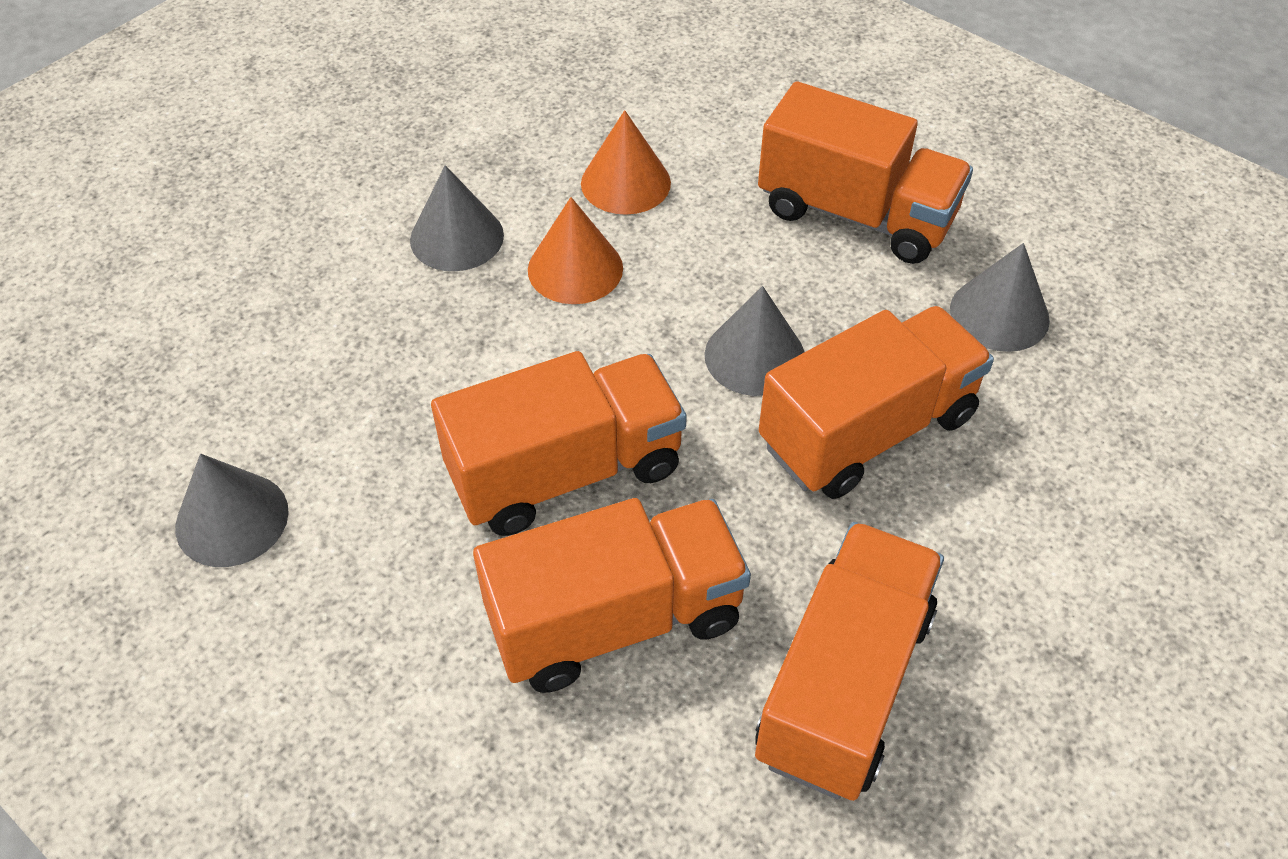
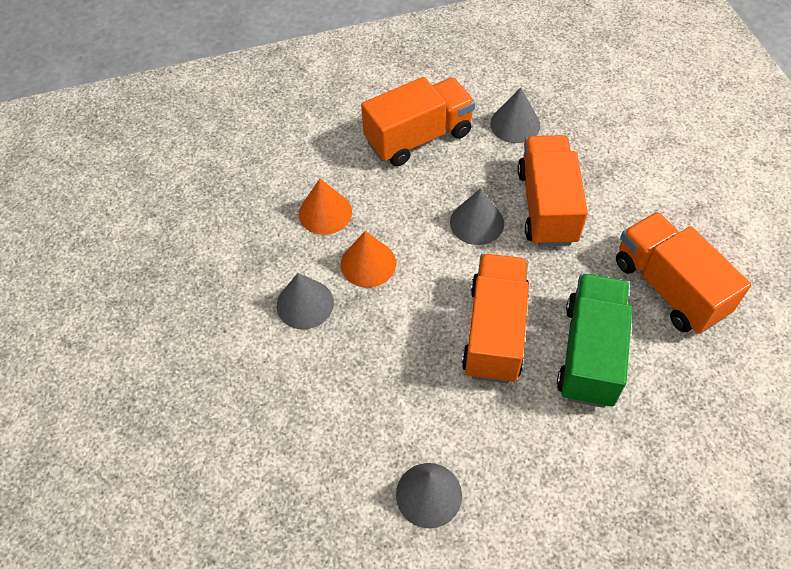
camera: 55 degrees left, 5 degrees up
(615, 620) = (590, 353): orange truck -> green truck

